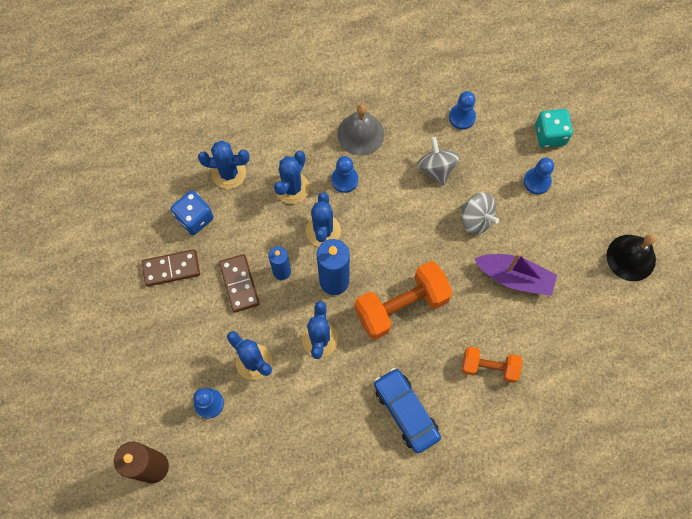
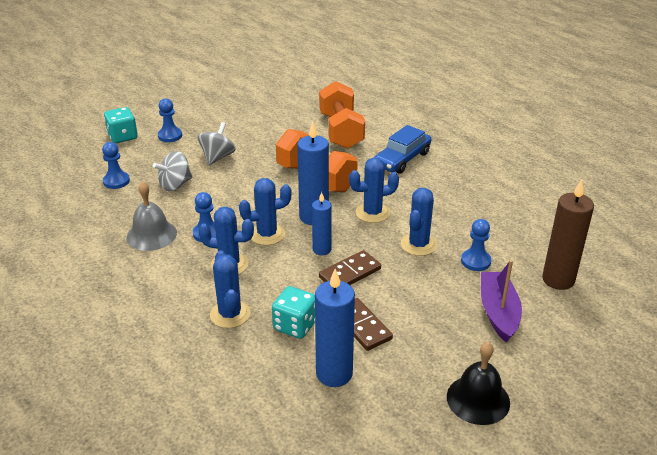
camera: 110 degrees left, 35 degrees down
(131, 230) = (334, 374): none -> blue candle
(194, 218) = (295, 325): blue dice -> turquoise dice
(489, 367) = (341, 131): orange dumbbell -> orange dumbbell, size x1.66
(514, 277) = (261, 132): purple boat -> purple boat (498, 312)
(631, 257) = (220, 91): black bell -> black bell (478, 399)

